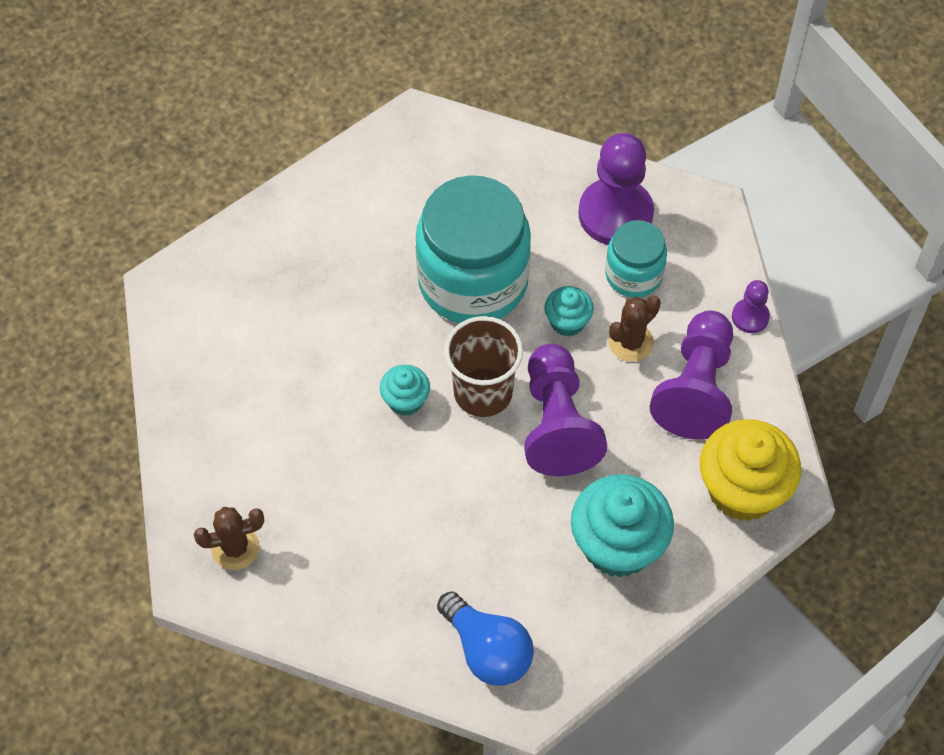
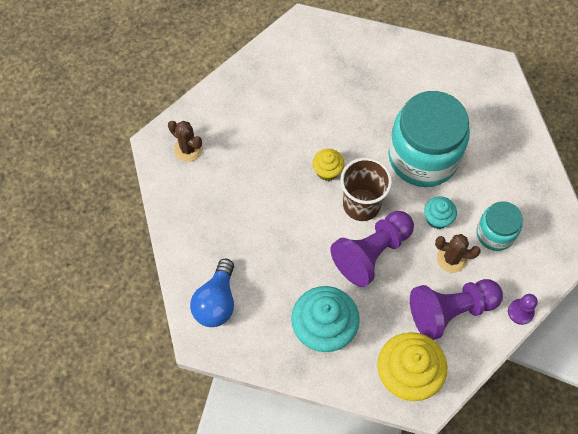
camera: 55 degrees right, 5 degrees up
(405, 400) = (327, 171): turquoise cupcake -> yellow cupcake
(615, 214) = (525, 200): purple pawn -> none

